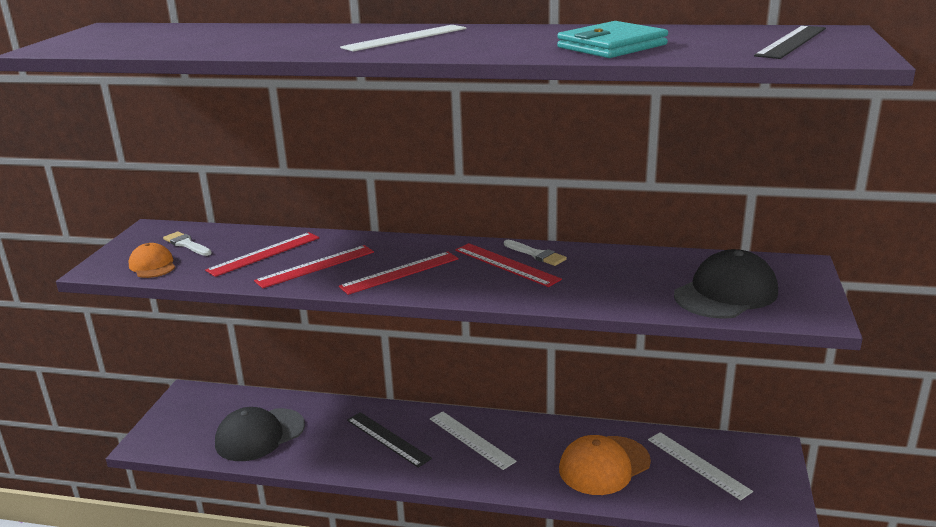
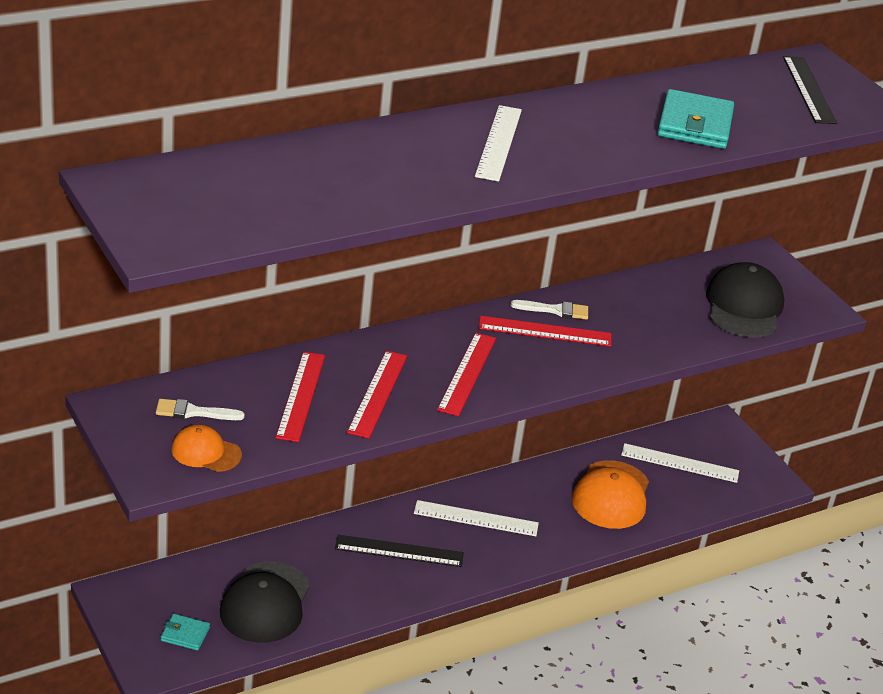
camera: 45 degrees left, 10 degrees up
(189, 433) = (185, 634): none -> turquoise wallet

